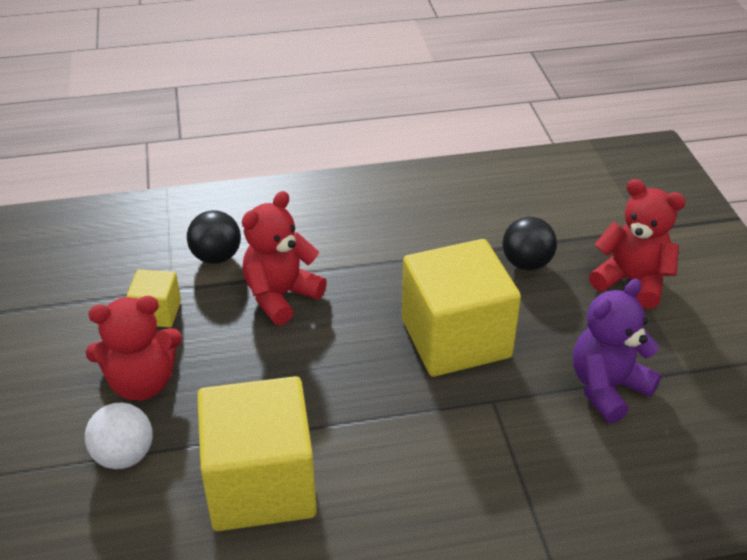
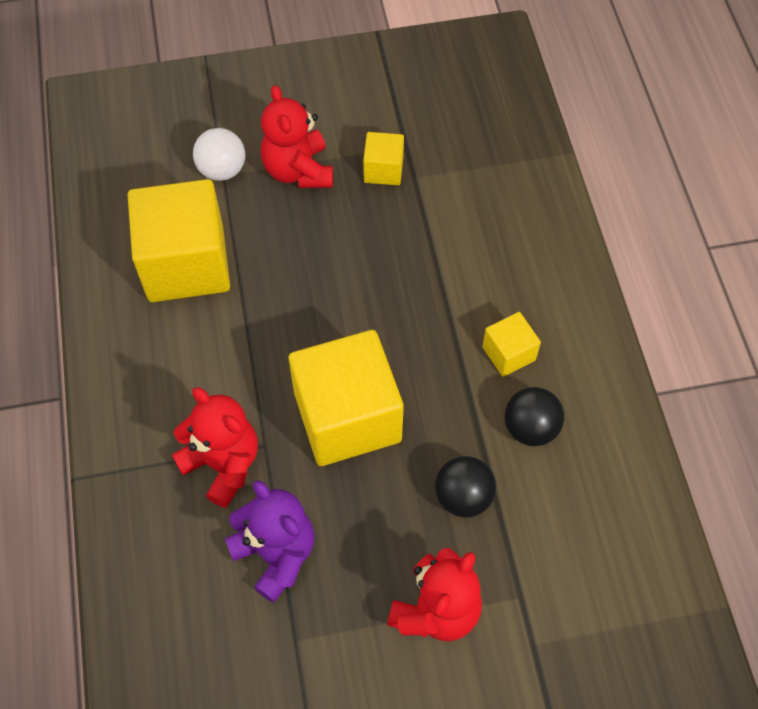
camera: 90 degrees right, 20 degrees up
(216, 257) = (462, 207): black ball -> black ball (530, 428)
(281, 296) = (406, 264): red teddy bear -> red teddy bear (223, 464)
(383, 232) = (508, 353): none -> yellow cube

